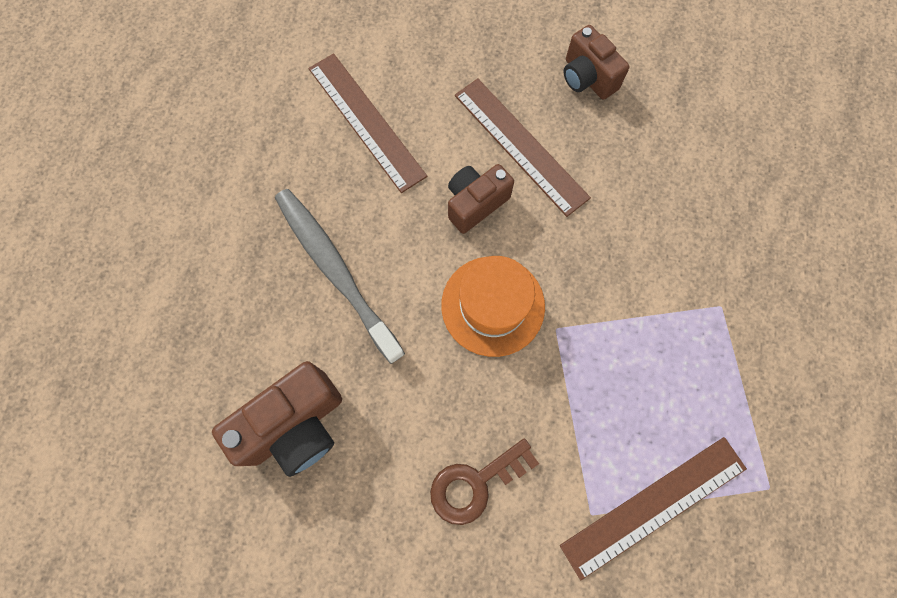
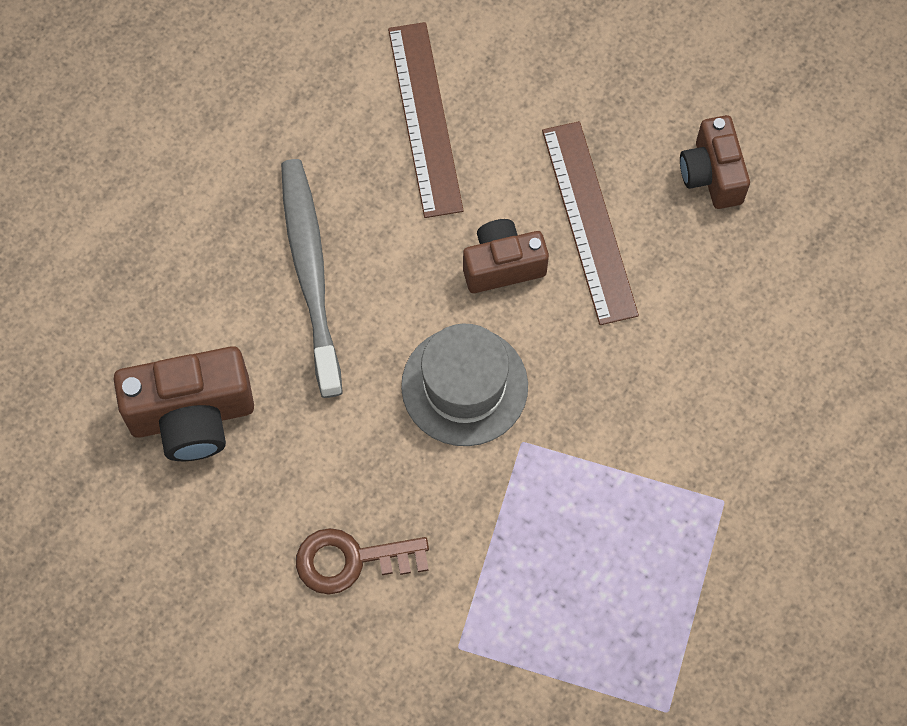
camera: 25 degrees right, 5 degrees down
(493, 305) = (464, 386): orange hat -> grey hat
(653, 506) = (530, 669): brown ruler -> none

